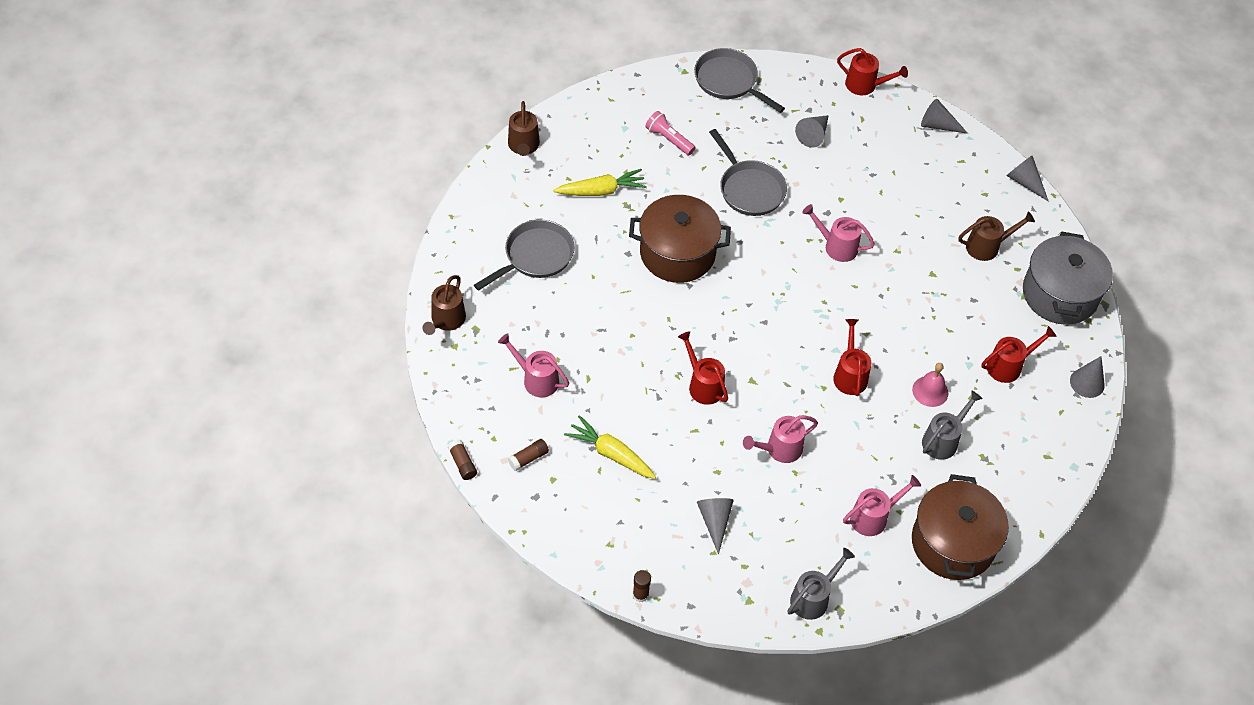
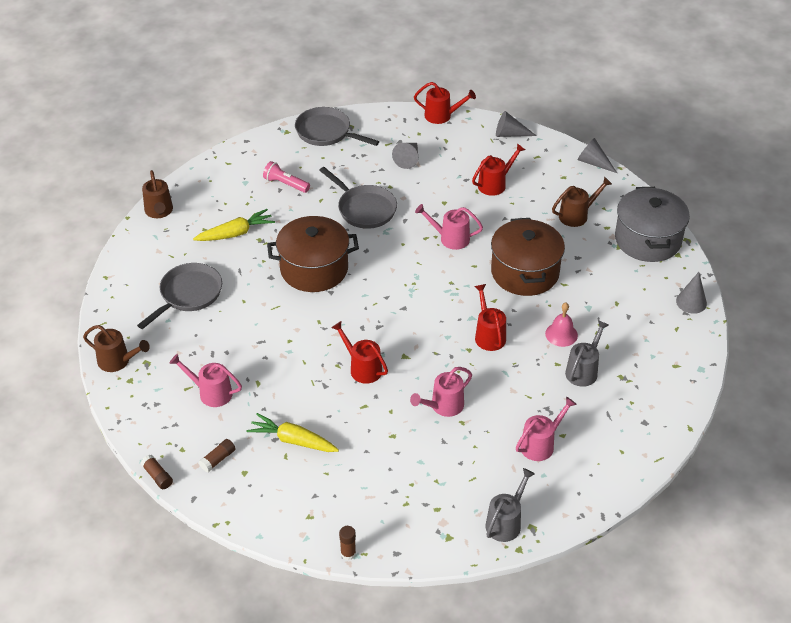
camera: 10 degrees left, 10 degrees down
(446, 321) = (118, 361): brown watering can -> brown watering can turned 75 degrees counterclockwise
(715, 521) = (400, 477): grey cone -> none
(953, 543) = (616, 451): brown pot -> brown pot (525, 272)
(1009, 366) = (622, 302): red watering can -> red watering can (495, 184)

